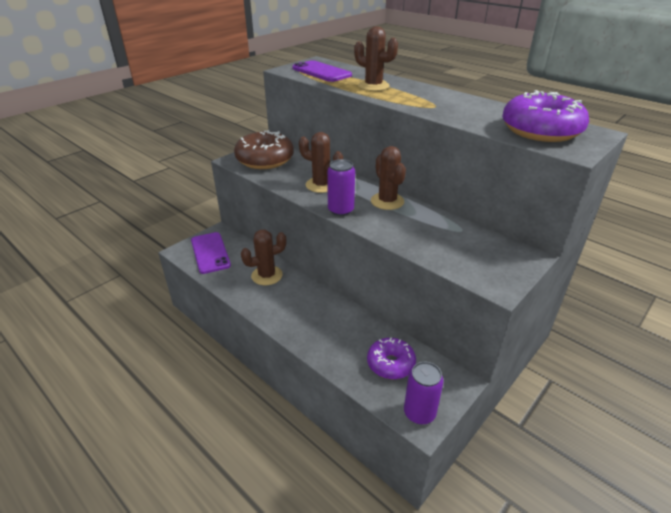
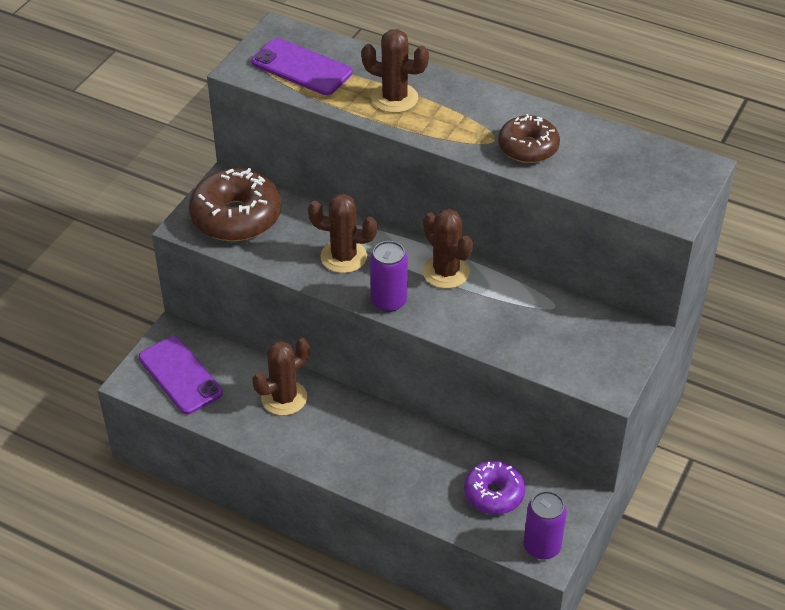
camera: 15 degrees left, 10 degrees up
(459, 111) = (528, 147): none -> brown donut
(540, 130) = (634, 175): purple donut -> none

